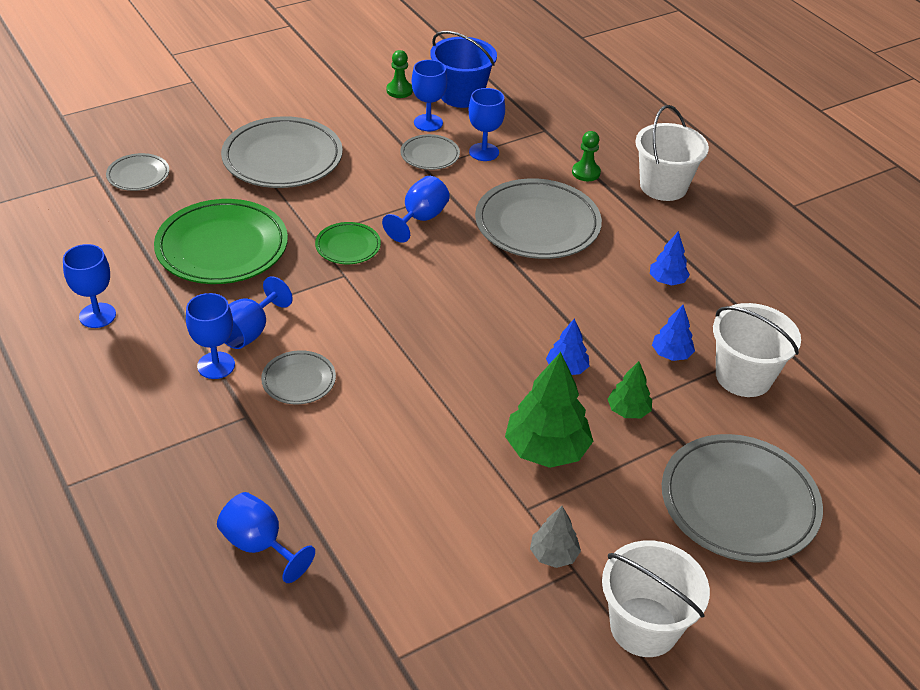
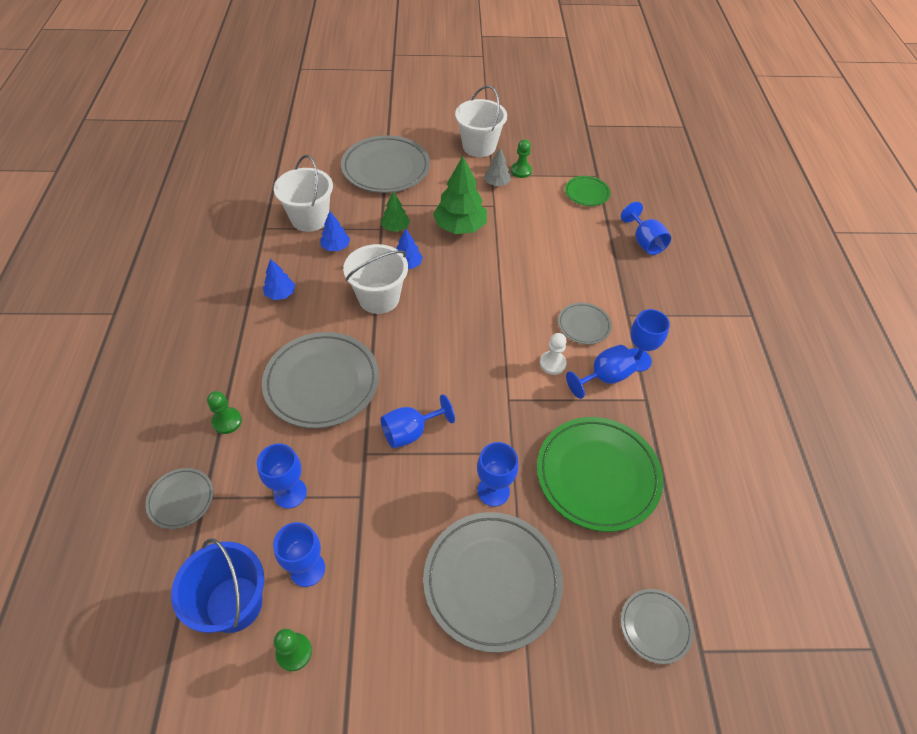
camera: 150 degrees left, 10 degrees up
(97, 315) = (720, 443): blue goblet -> blue goblet (493, 491)
(315, 325) = (552, 363): none -> white pawn
(348, 246) = (489, 428): green plate -> green plate (586, 193)
(430, 155) = (344, 513): grey plate -> grey plate (181, 499)
(534, 603) = (521, 171): none -> green pawn
(663, 186) = (183, 376): white bucket -> white bucket (379, 298)

